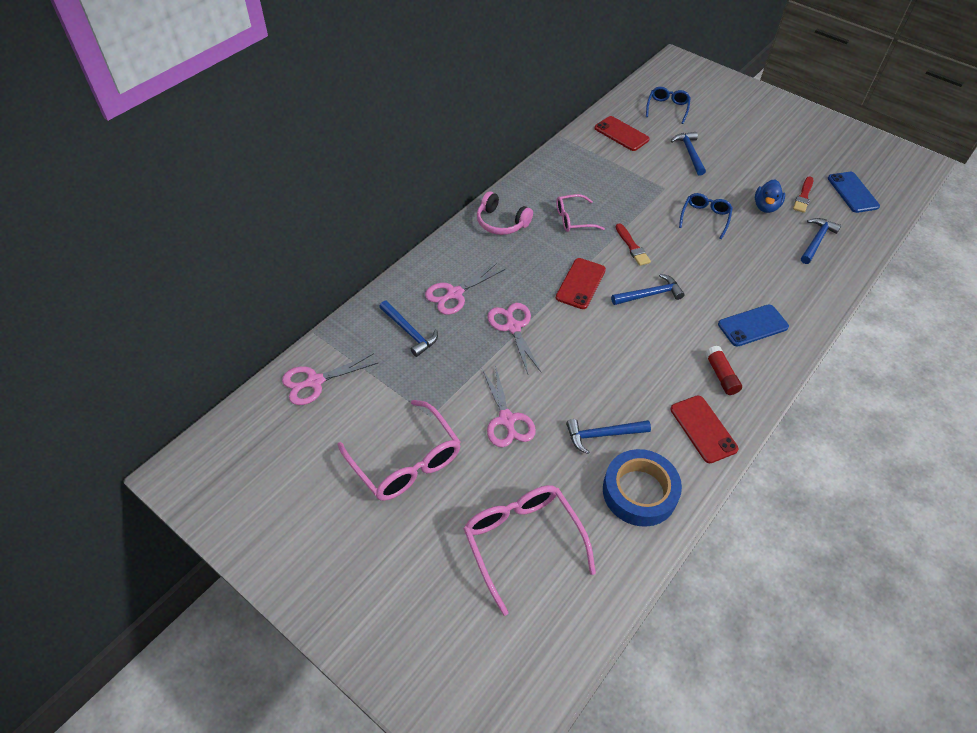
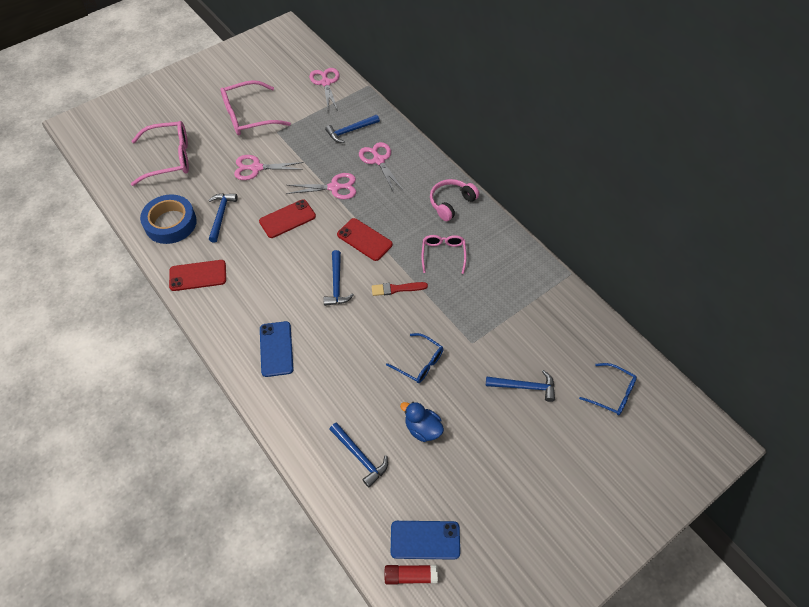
camera: 105 degrees right, 5 degrees up
(621, 134) = (567, 331): red phone -> red phone (287, 219)
(721, 375) = (237, 305): red glue stick -> red glue stick (410, 576)
(803, 196) = (430, 477): red brush -> none

